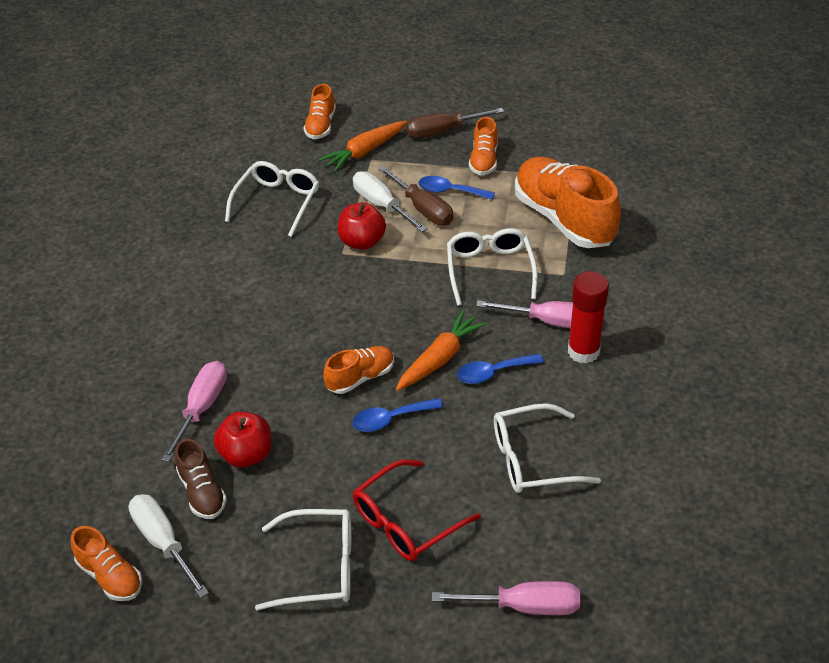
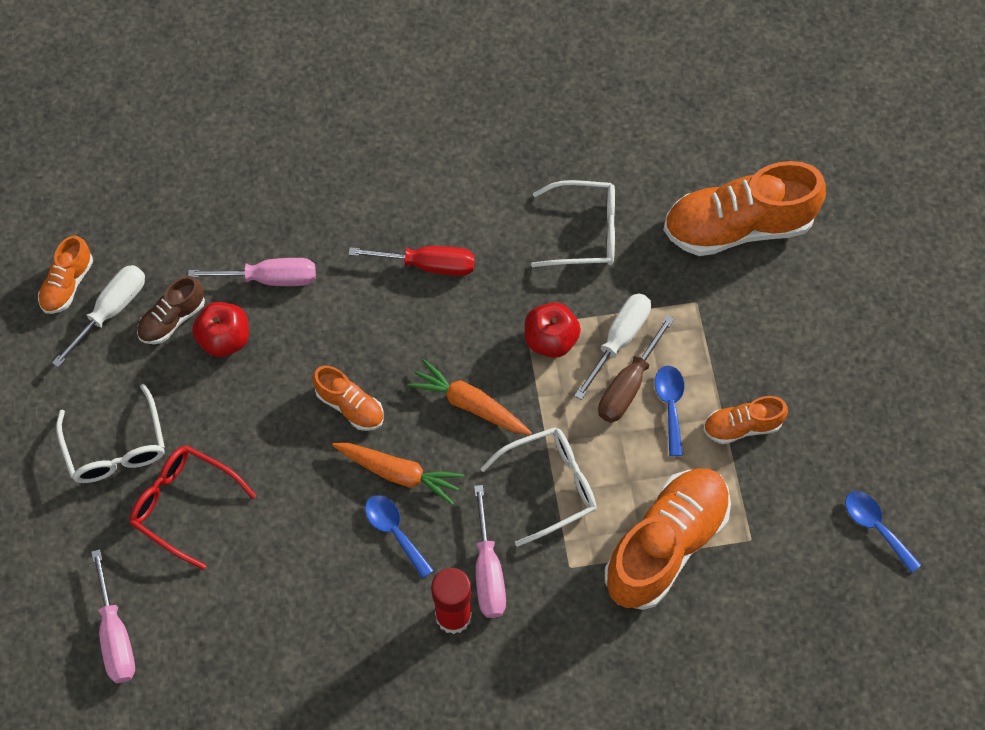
camera: 70 degrees right, 20 degrees up
(252, 299) = (428, 265): none -> red screwdriver
(321, 126) = (738, 227): orange shoe -> orange shoe, size x2.00
(364, 152) = (707, 290): orange carrot -> orange carrot (470, 404)
(390, 419) = (303, 451): blue spoon -> blue spoon (875, 527)
(443, 131) = (781, 364): brown screwdriver -> none
(531, 459) = (288, 599): white glasses -> none

